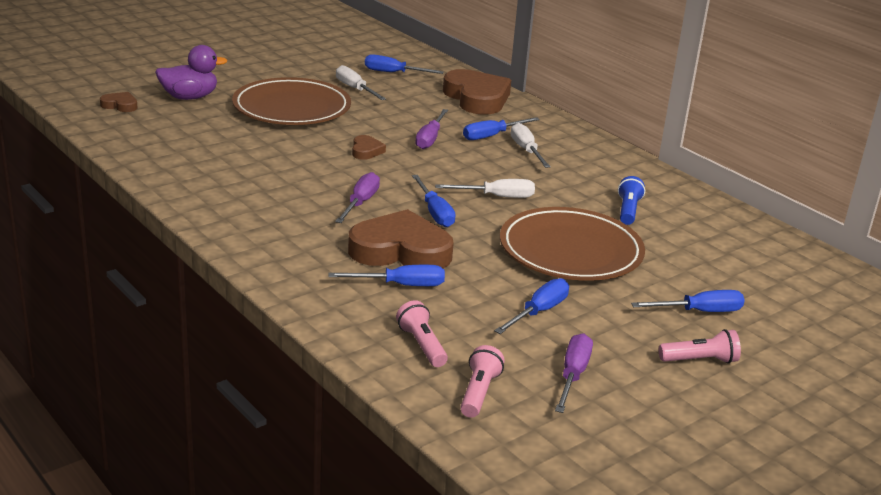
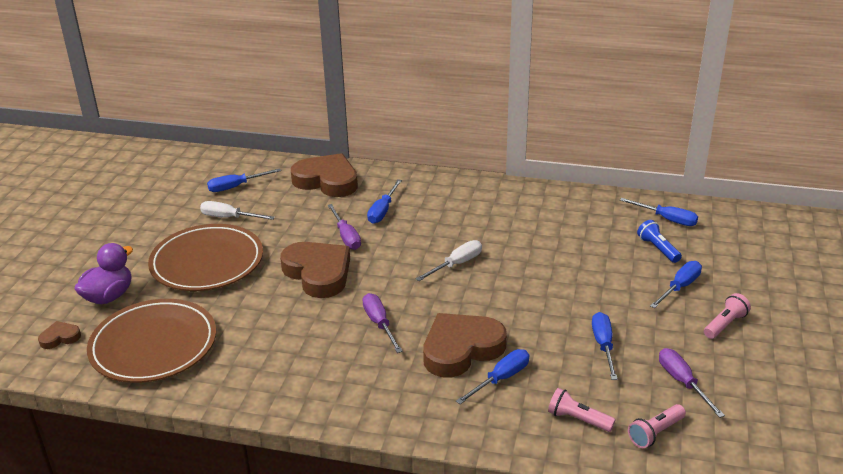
camera: 35 degrees left, 5 degrees up
(366, 151) = (318, 273): brown heart -> brown heart, size x2.21
(435, 213) = (438, 302): blue screwdriver -> blue screwdriver (667, 219)
(479, 393) = (655, 433): pink flashlight -> pink flashlight turned 105 degrees counterclockwise
(526, 150) = (421, 212): white screwdriver -> none
(570, 251) = (557, 283): brown plate -> brown plate (153, 345)
(628, 211) = (545, 229): blue flashlight -> blue flashlight (658, 249)

